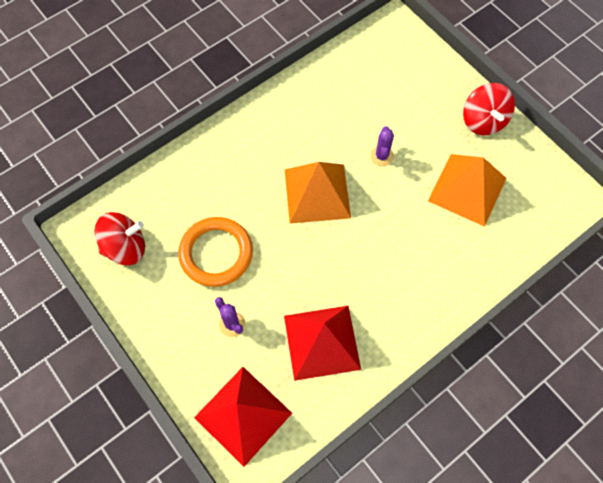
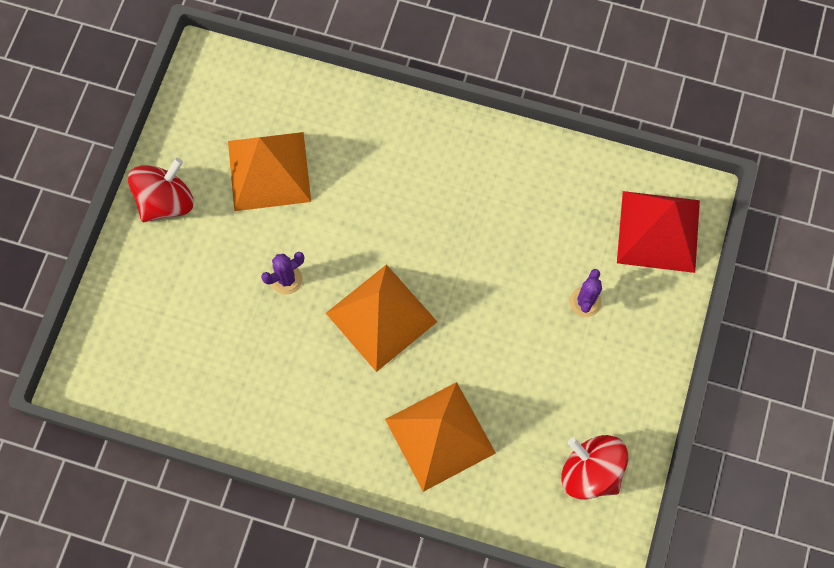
camera: 125 degrees left, 5 degrees up
(216, 253) = (526, 372): orange ring -> none
(217, 179) = (439, 436): none -> orange pyramid
(322, 342) = (538, 208): red pyramid -> none

